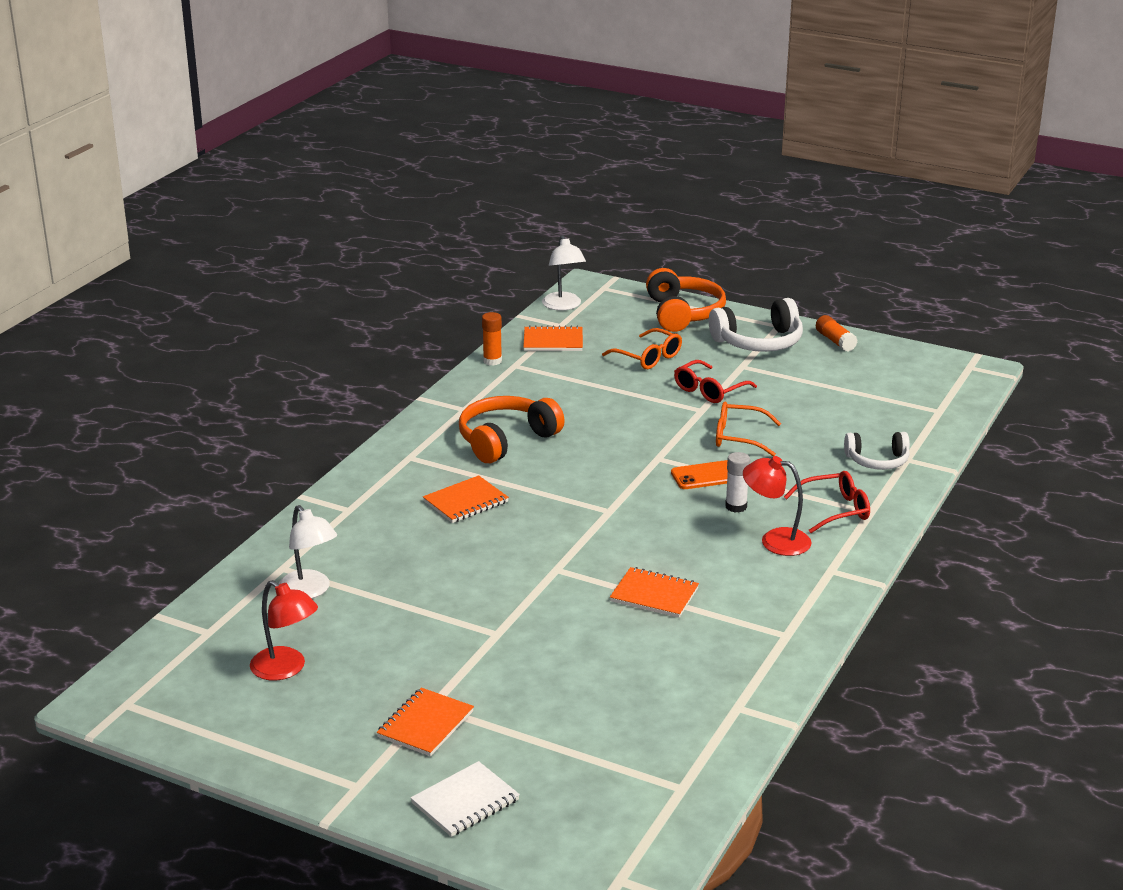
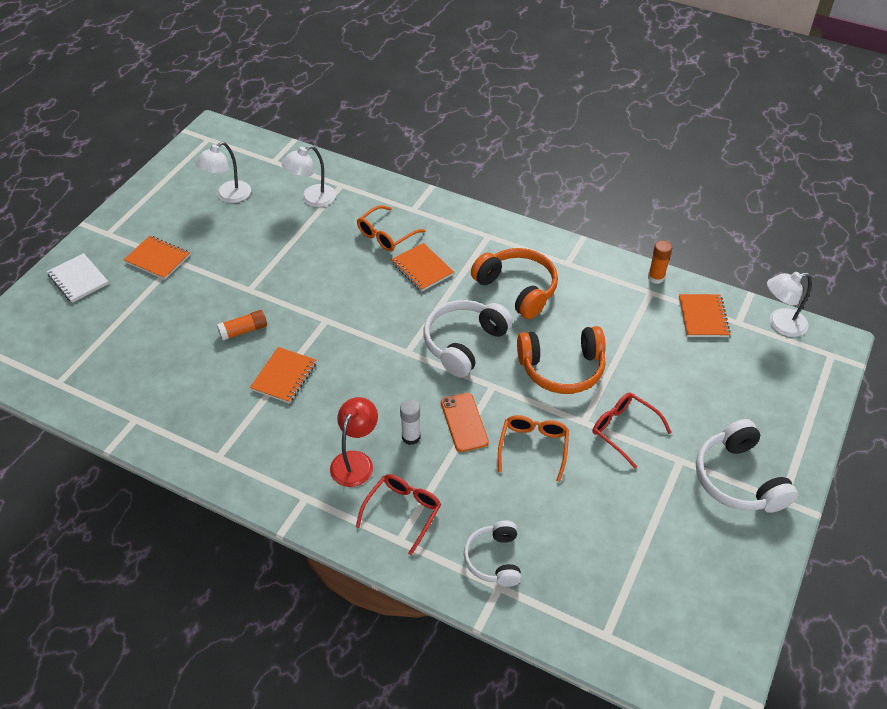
camera: 90 degrees right, 20 degrees up
(286, 669) = (228, 196): red lamp -> white lamp
(594, 474) = (464, 343): none -> white headphones
(648, 357) = (684, 385): orange glasses -> orange glasses (386, 235)
(683, 313) = (789, 417): orange headphones -> orange headphones (562, 368)
(835, 341) = (757, 552): orange glue stick -> orange glue stick (243, 331)
(835, 510) = (403, 512): red glasses -> red glasses turned 135 degrees counterclockwise

